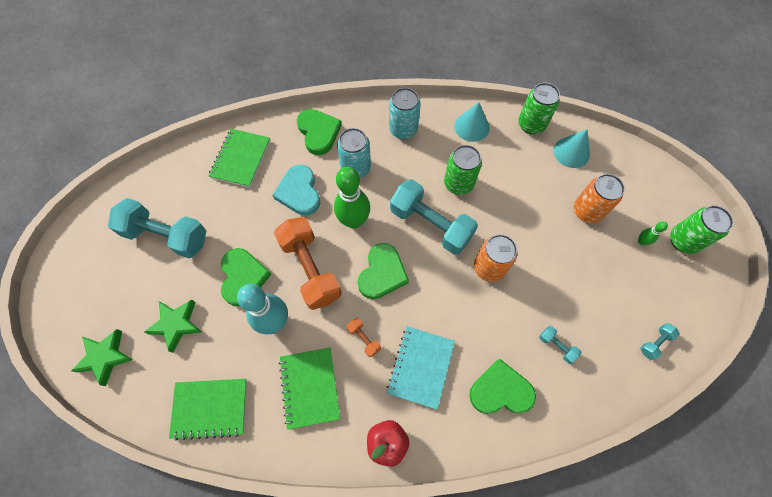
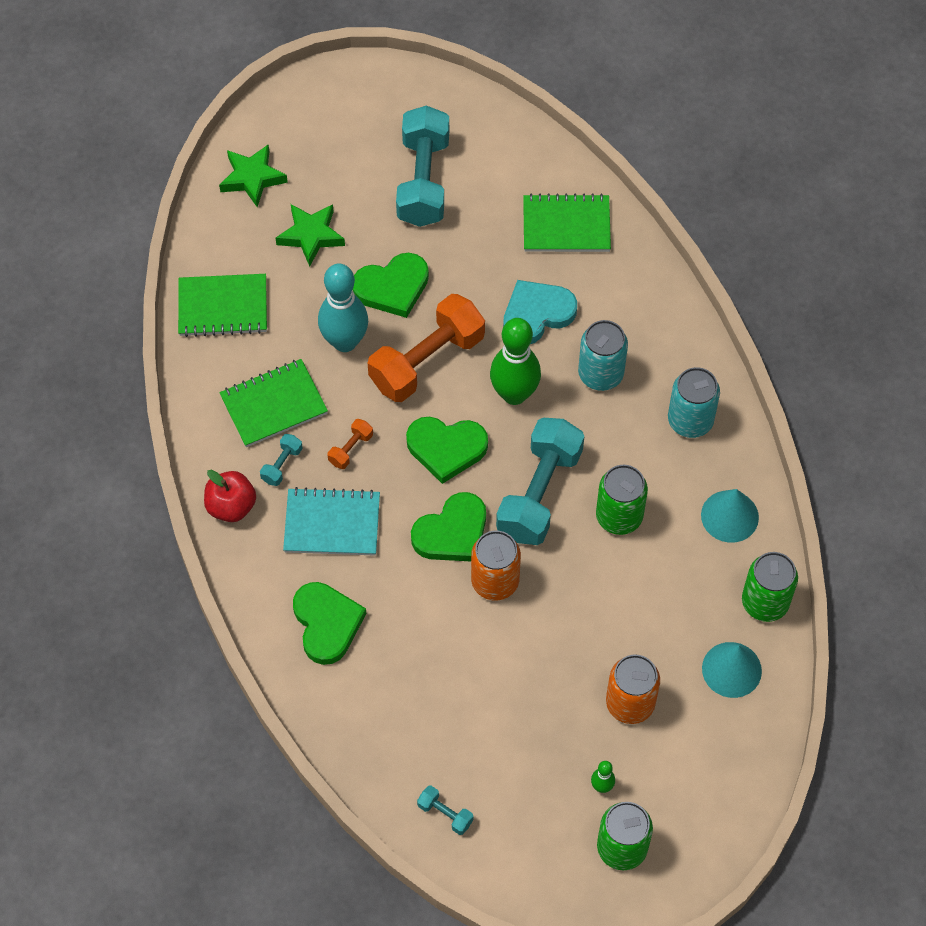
camera: 75 degrees right, 5 degrees down
(210, 408) = (223, 307): green notebook -> green notebook turned 75 degrees counterclockwise
(318, 133) = (644, 309): green heart -> green heart (452, 532)
(556, 346) = (405, 685): turquoise dumbbell -> turquoise dumbbell (282, 465)

